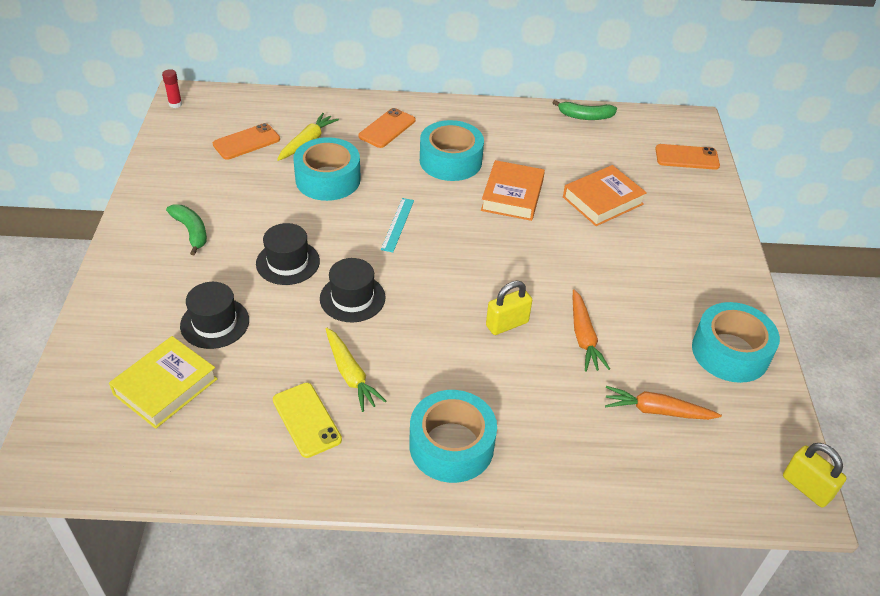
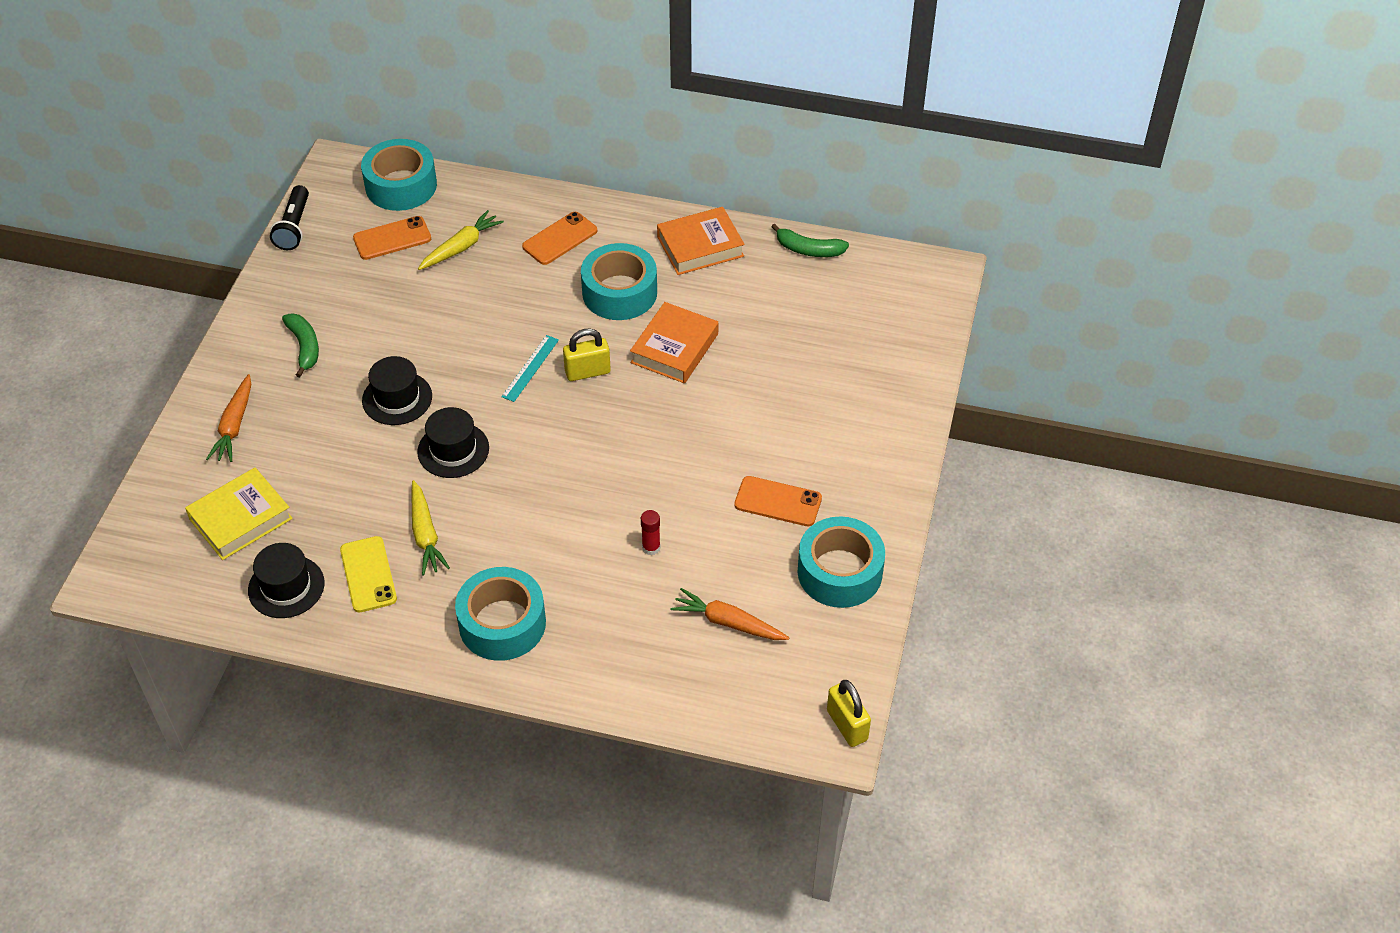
camera: 15 degrees right, 5 degrees up
(158, 142) = (294, 227): none -> black flashlight
(175, 104) = (324, 176): red glue stick -> red glue stick (651, 547)
(215, 323) = (304, 457): black hat -> black hat (286, 587)
(328, 179) = (470, 300): turquoise tape -> turquoise tape (401, 185)
(507, 324) = (608, 504): yellow padlock -> yellow padlock (587, 372)
(583, 337) = (685, 531): orange carrot -> orange carrot (234, 426)
(602, 200) = (779, 368): orange book -> orange book (700, 246)
(687, 157) = (910, 323): orange phone -> orange phone (778, 502)

